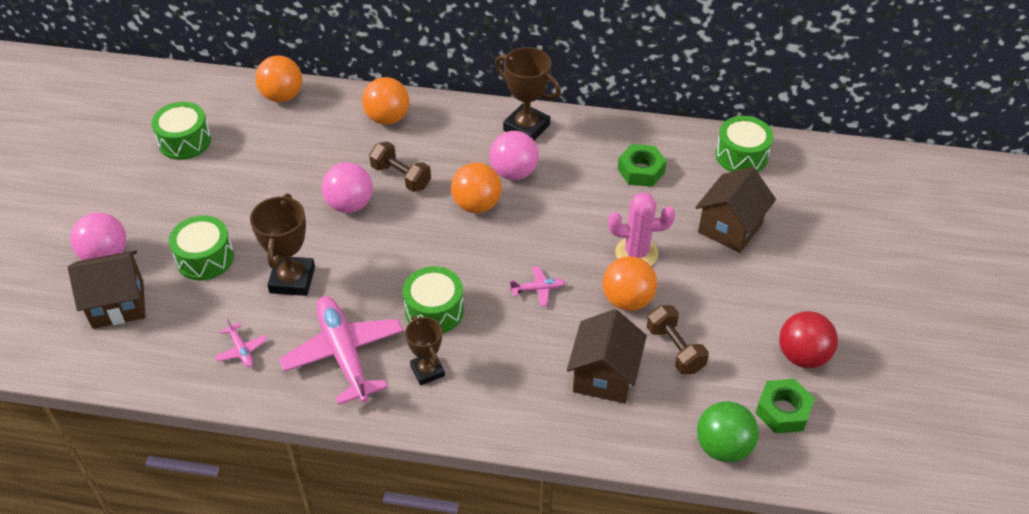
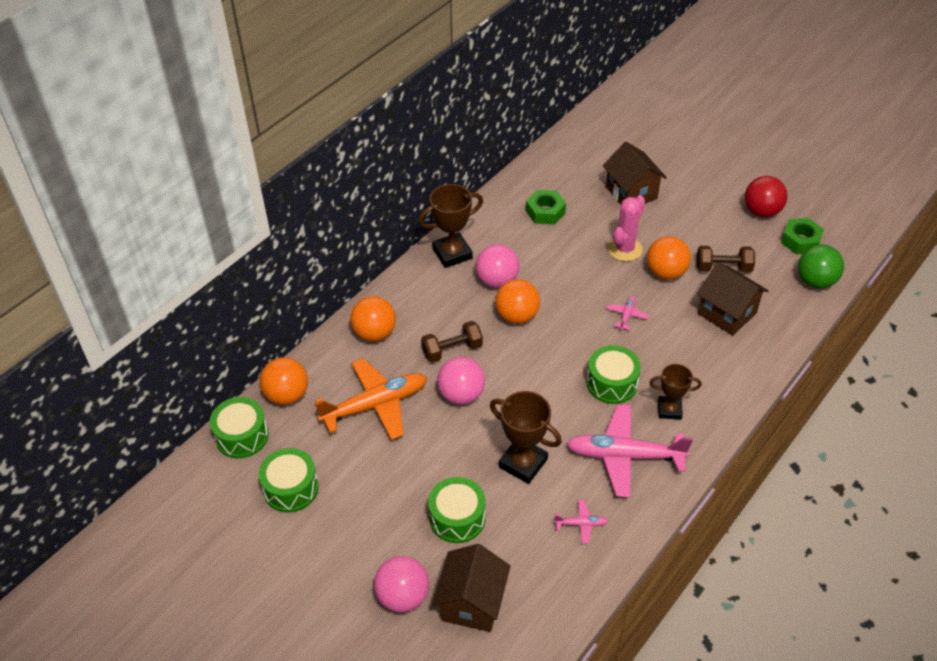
camera: 60 degrees left, 0 degrees up
(303, 153) = (375, 405): none -> orange plane
(741, 155) = (567, 156): green drum -> green drum (242, 436)

